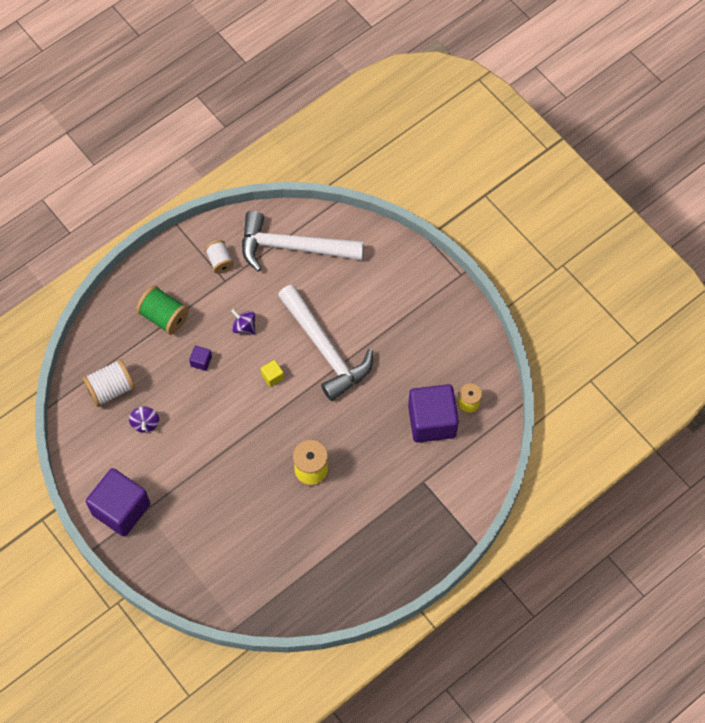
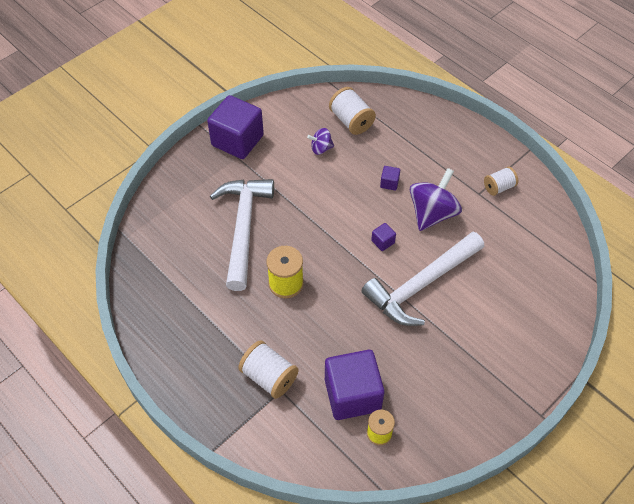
camera: 85 degrees right, 10 degrees down
(164, 316) = (430, 151): green spool -> none
(244, 327) = (432, 213): purple spinning top -> purple spinning top, size x1.93
(272, 376) = (383, 242): yellow cube -> purple cube
(293, 247) = (531, 246): white hammer -> white hammer (243, 228)
(409, 491) = (269, 377): none -> white spool

